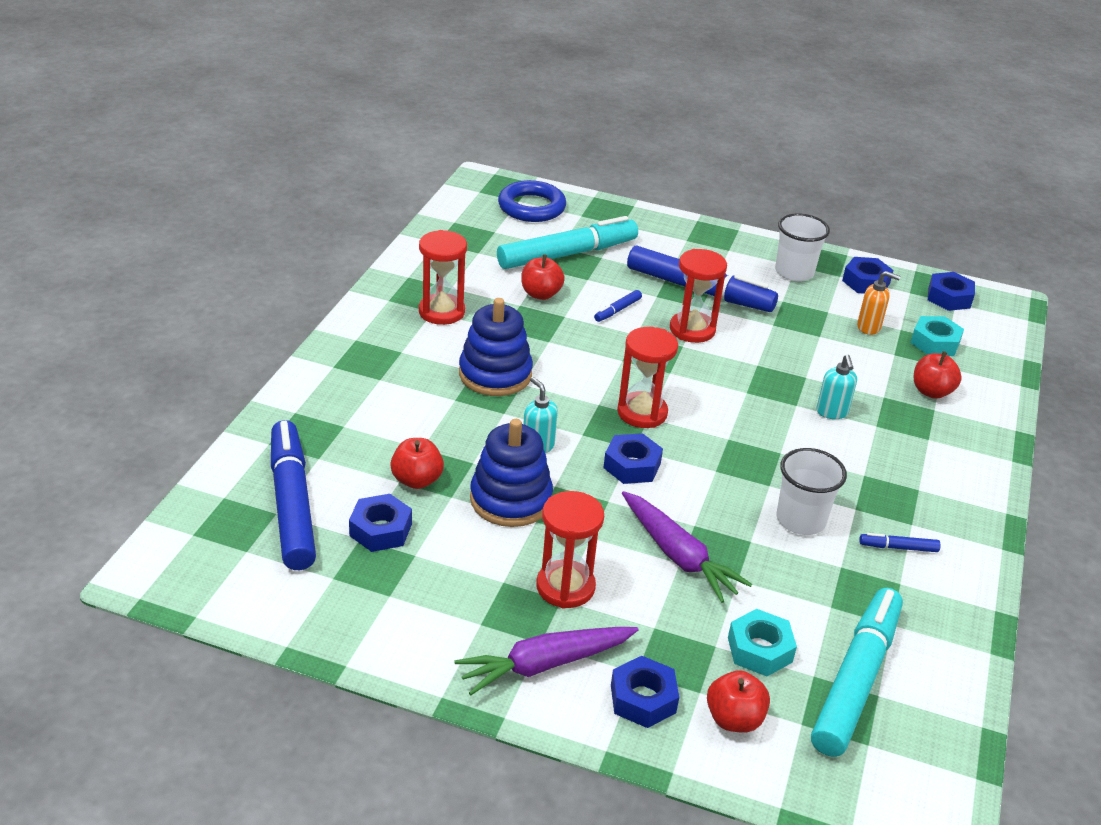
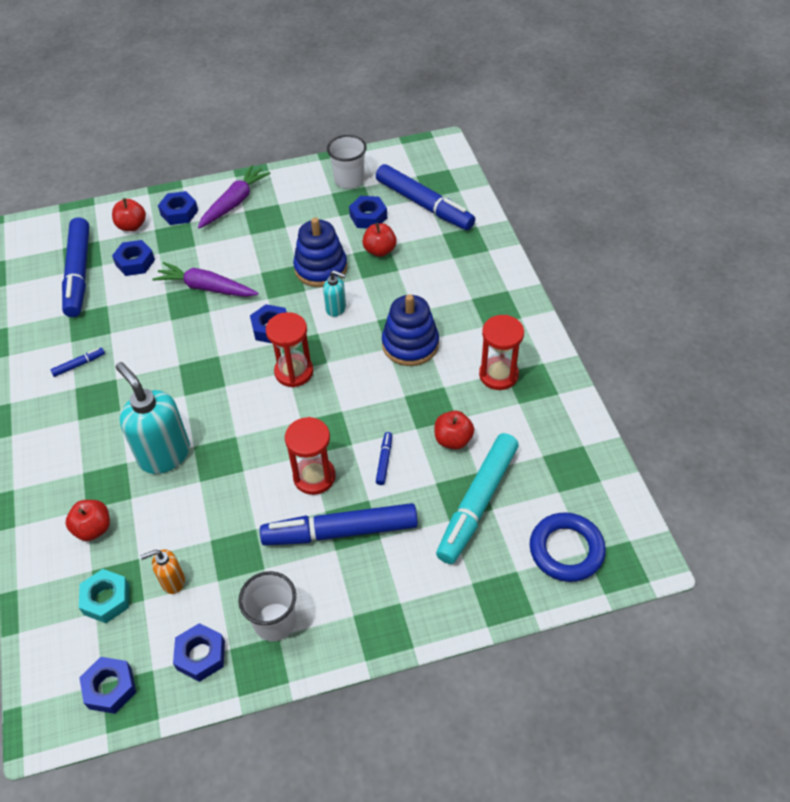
camera: 150 degrees right, 15 degrees up
(565, 587) = (253, 240): red hourglass -> none
(759, 649) = (135, 262): turquoise nut -> blue nut
(801, 520) = (147, 350): white cup -> white cup (349, 180)
(832, 412) = (164, 454): turquoise soap dispenser -> turquoise soap dispenser, size x2.00
(855, 680) = (79, 273): turquoise marker -> blue marker

